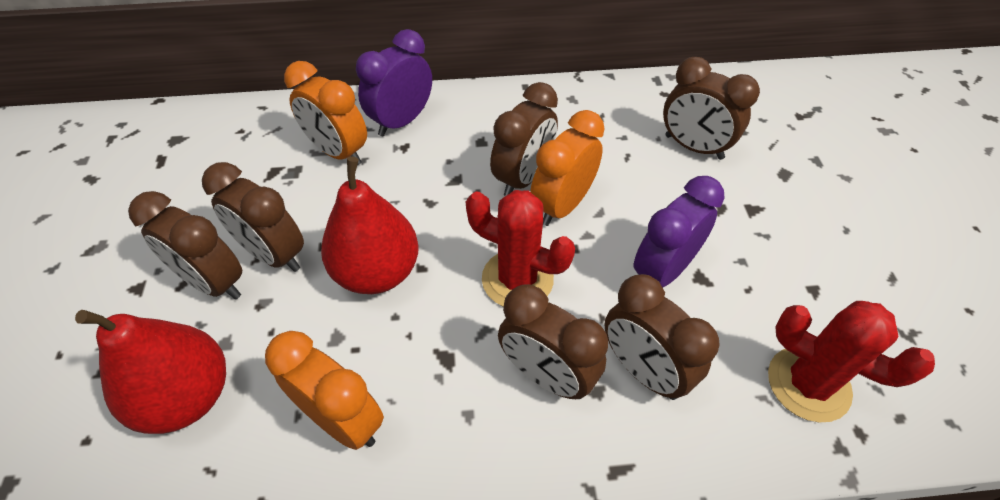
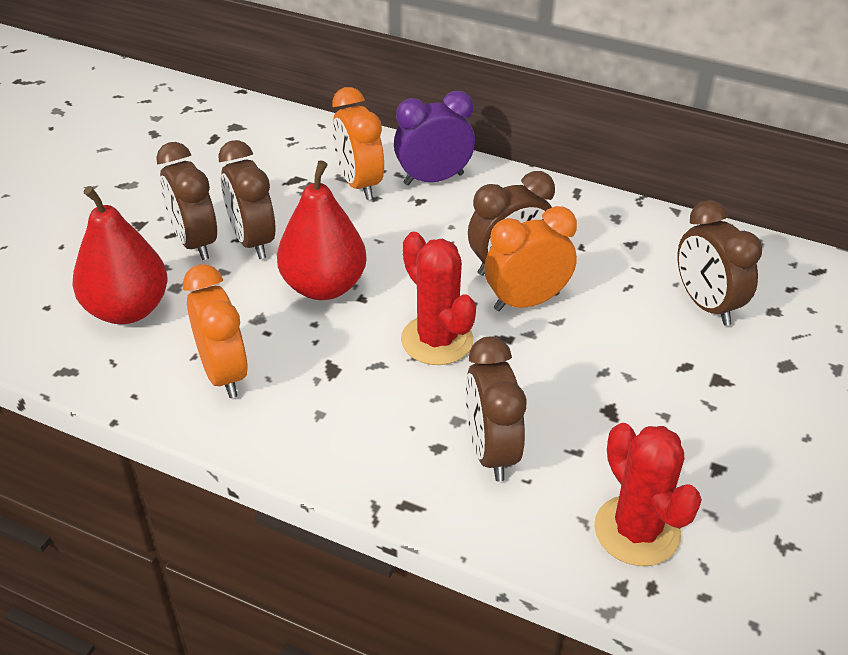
camera: 30 degrees right, 10 degrees down
(546, 375) = (404, 417): brown clock -> none
(663, 271) = (577, 389): purple clock -> none

